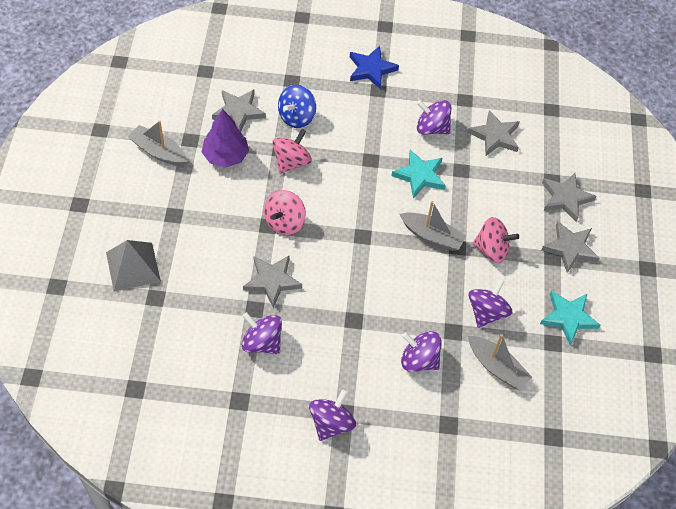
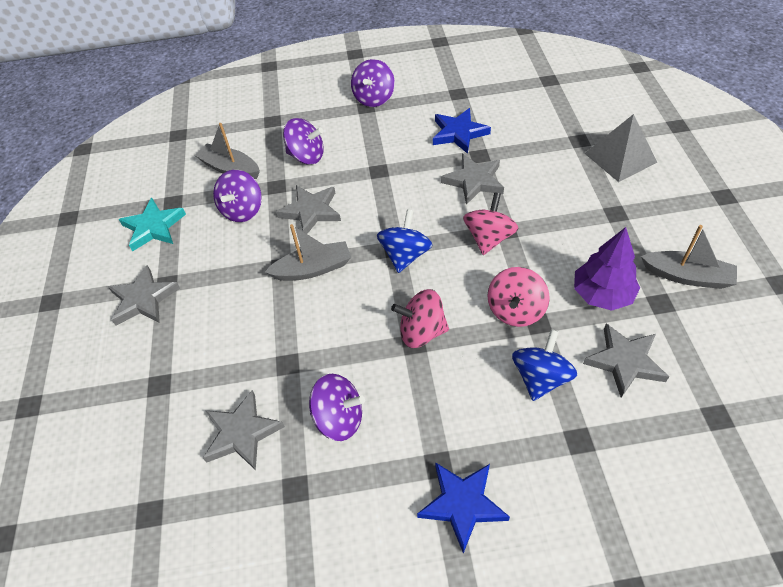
camera: 175 degrees right, 5 degrees down
(262, 342) = (459, 133): purple spinning top -> blue star
(356, 227) = (405, 255): none -> blue spinning top
(420, 176) = (342, 339): turquoise star -> none
(432, 236) = (313, 269): grey boat -> grey boat turned 150 degrees clockwise
(491, 249) = (240, 273): pink spinning top -> pink spinning top (422, 332)
(565, 198) = (142, 363): grey star -> grey star (311, 211)

